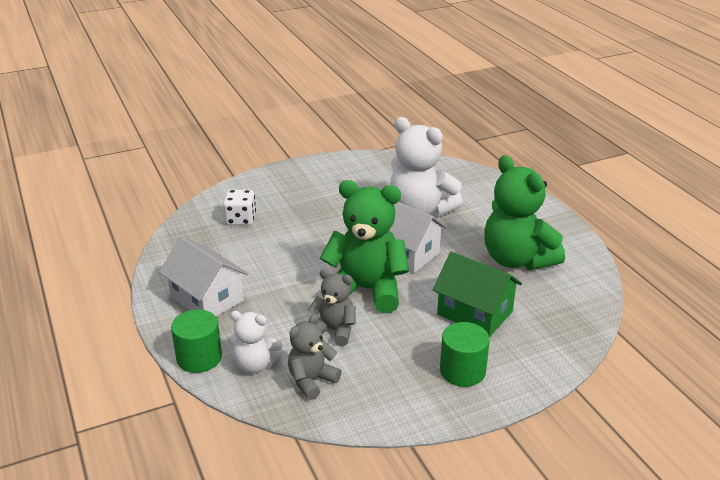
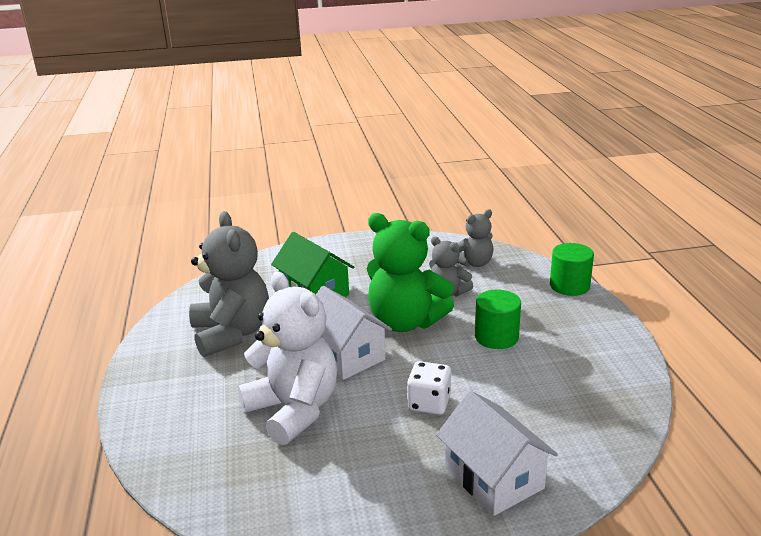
camera: 165 degrees left, 5 degrees down
(207, 299) = (573, 332): white house -> white house (494, 477)
(240, 219) = (545, 431): white dice -> white dice (429, 403)
(255, 364) = (519, 277): white teddy bear -> none
(462, 371) = (354, 257): green cylinder -> green cylinder (496, 337)
(517, 259) = (231, 333): green teddy bear -> grey teddy bear

